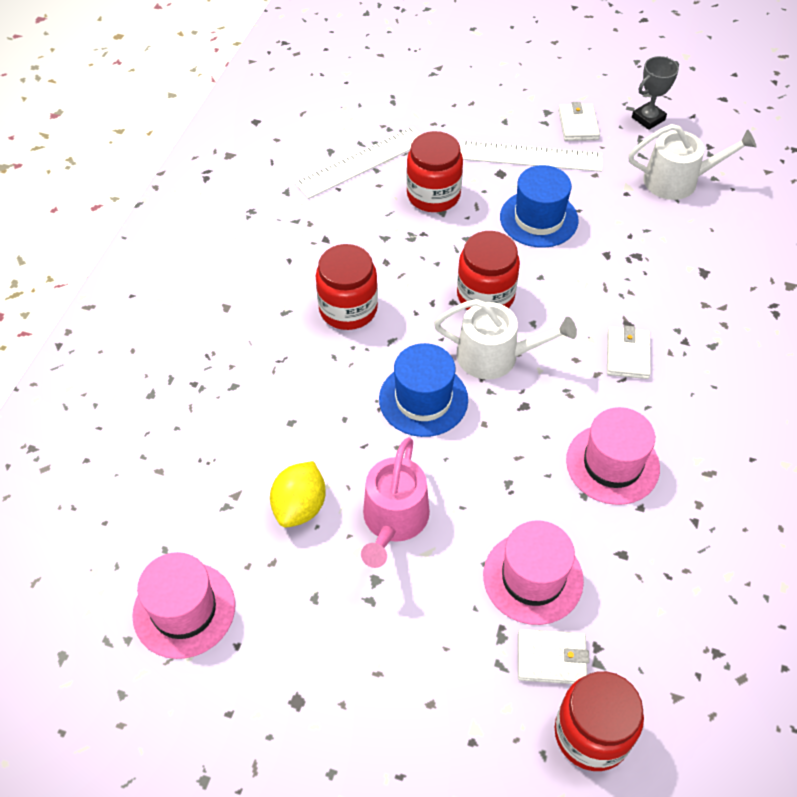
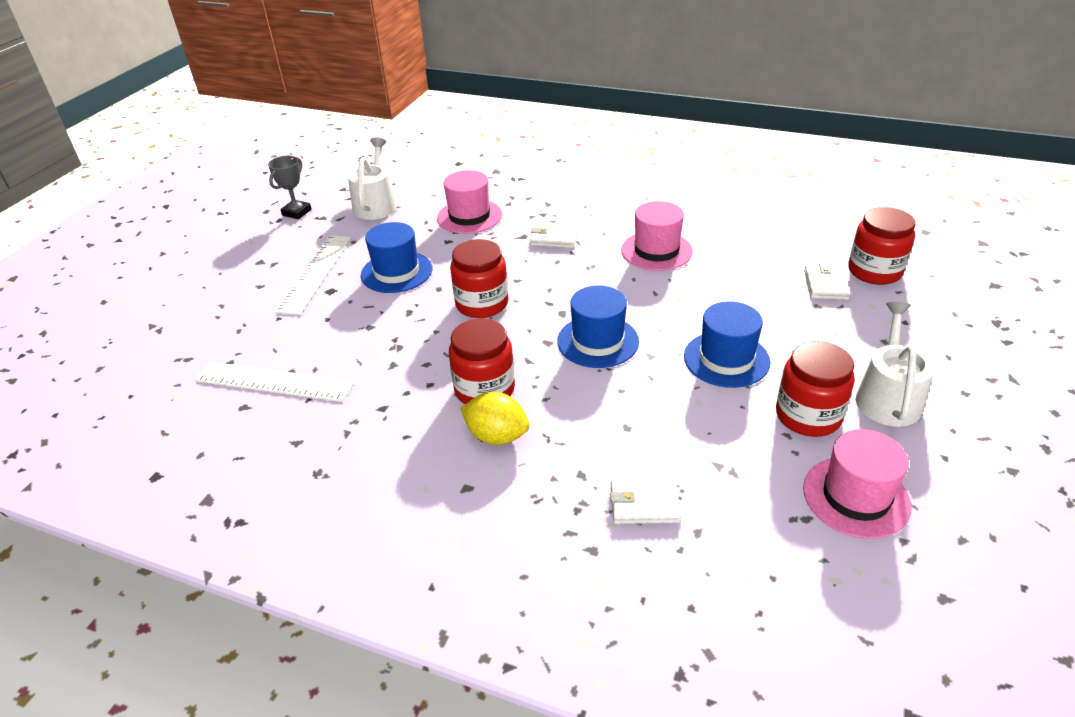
camera: 85 degrees left, 15 degrees down
(300, 507) = (723, 418): yellow lemon -> yellow lemon (497, 436)
(362, 162) = (274, 381): white ruler -> white ruler turned 45 degrees counterclockwise
(394, 520) = (726, 359): pink watering can -> blue hat
(433, 195) = (344, 332): red jar -> red jar (808, 416)
(495, 356) = (551, 301): white watering can -> white watering can (887, 397)
(533, 578) = (762, 290): pink hat -> pink hat (469, 216)
(578, 125) = (286, 246): white wallet -> white wallet (644, 504)
(648, 118) = (297, 212): grey trophy -> grey trophy turned 60 degrees clockwise

